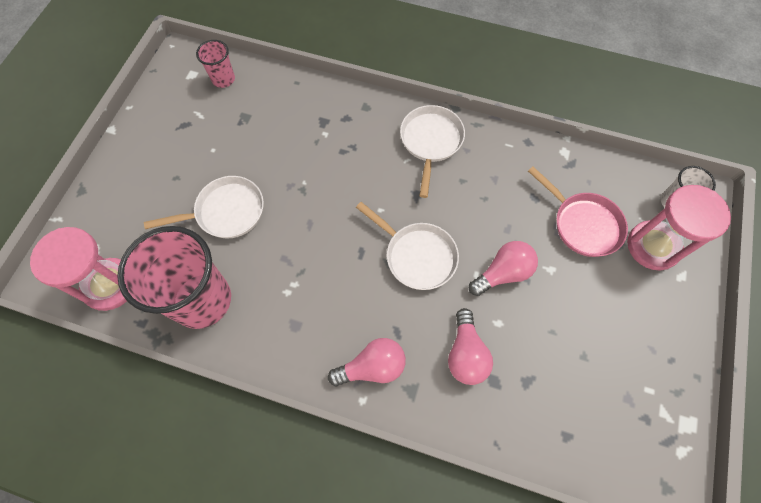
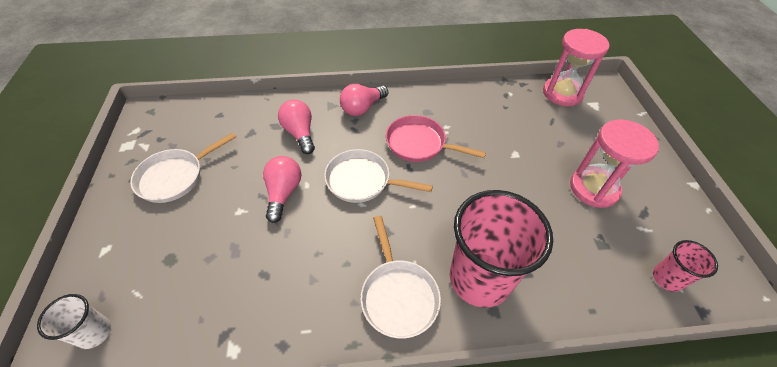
camera: 155 degrees right, 15 degrees down
(202, 300) = (498, 104): pink cup -> pink cup (479, 279)
(226, 212) = (534, 158): white pan -> white pan (175, 177)
(503, 273) = (283, 193): pink light bulb -> pink light bulb turned 150 degrees clockwise
(583, 224) = (208, 264): pink pan -> pink pan (419, 144)
(653, 246) = (131, 269): pink hourglass -> pink hourglass (594, 188)

